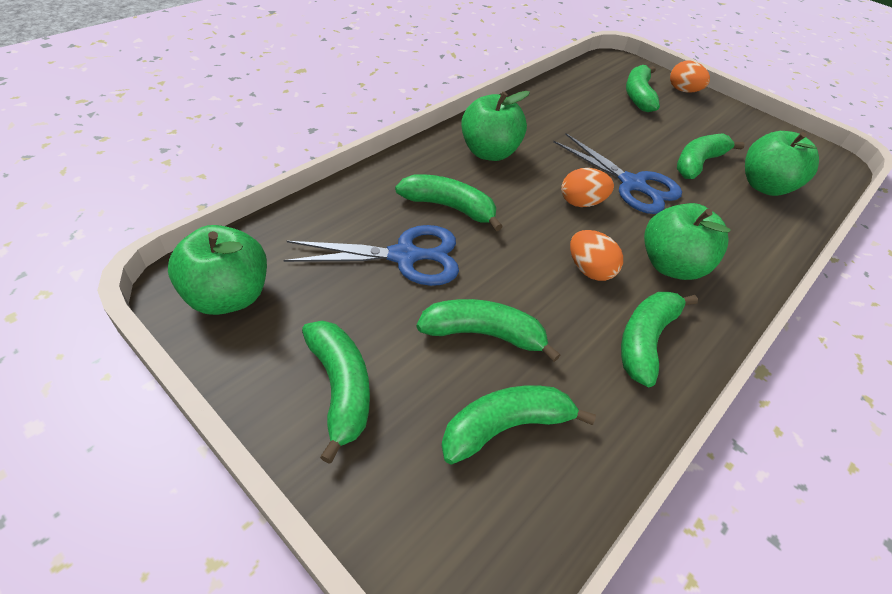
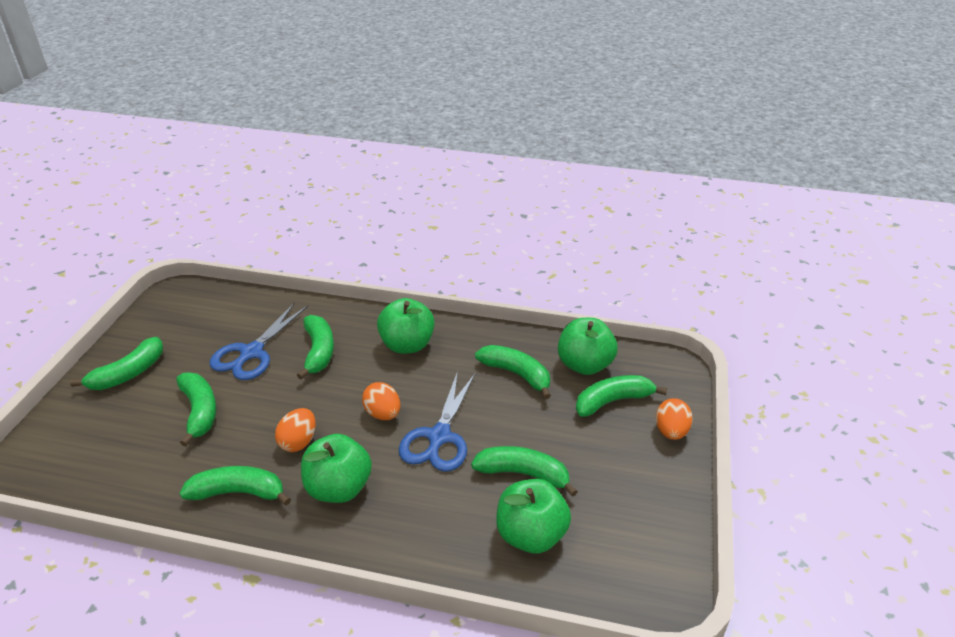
camera: 65 degrees right, 10 degrees down
(228, 296) = (175, 308): green apple -> green apple (584, 365)
(405, 256) = (251, 353): blue scissors -> blue scissors turned 60 degrees clockwise
(505, 427) = (128, 446): green banana -> green banana (516, 374)

